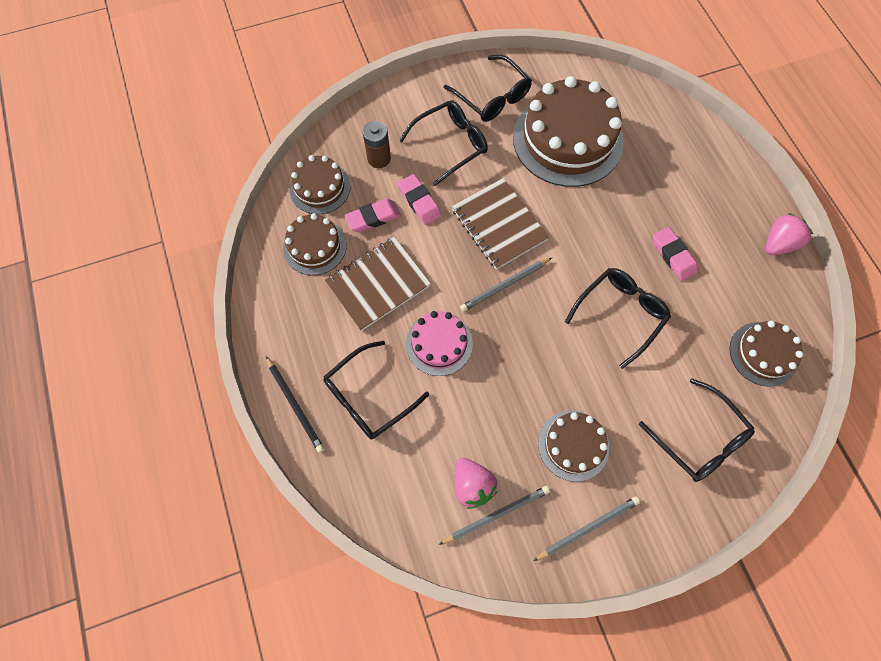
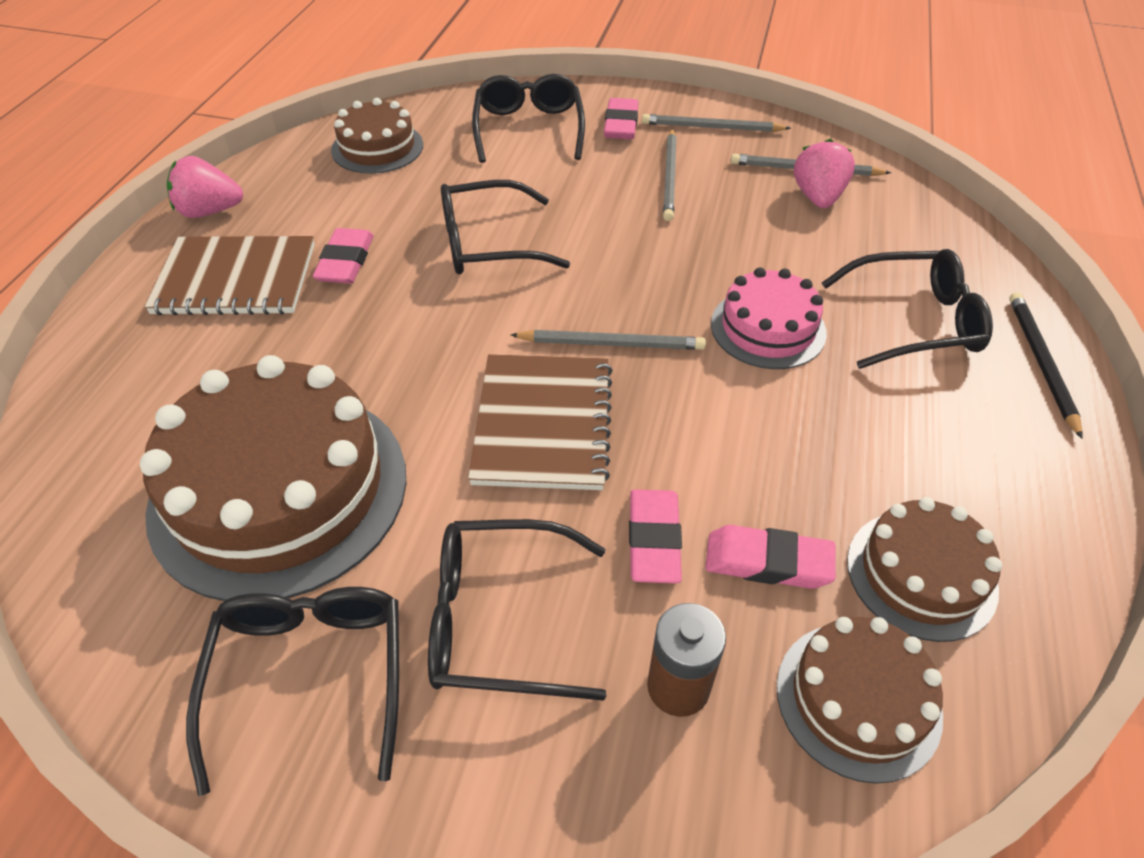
camera: 145 degrees left, 20 degrees down
(378, 284) = (822, 447): brown notebook -> brown notebook (236, 279)
(573, 445) = (670, 177): brown cake -> grey pencil
(648, 487) = (621, 124): none -> pink eraser

